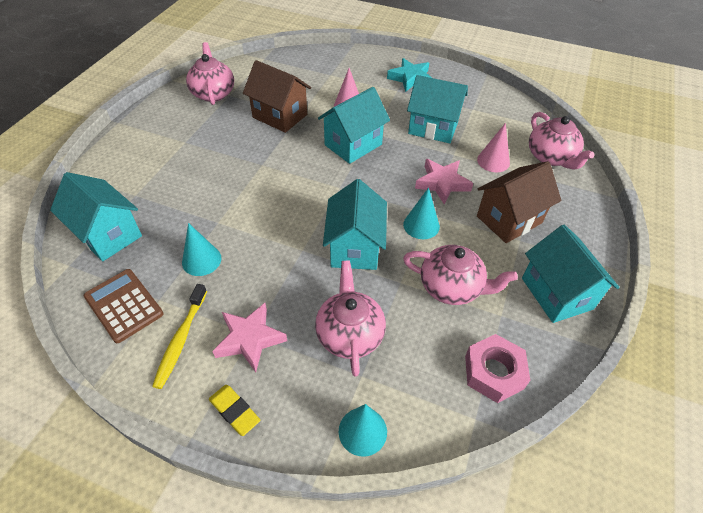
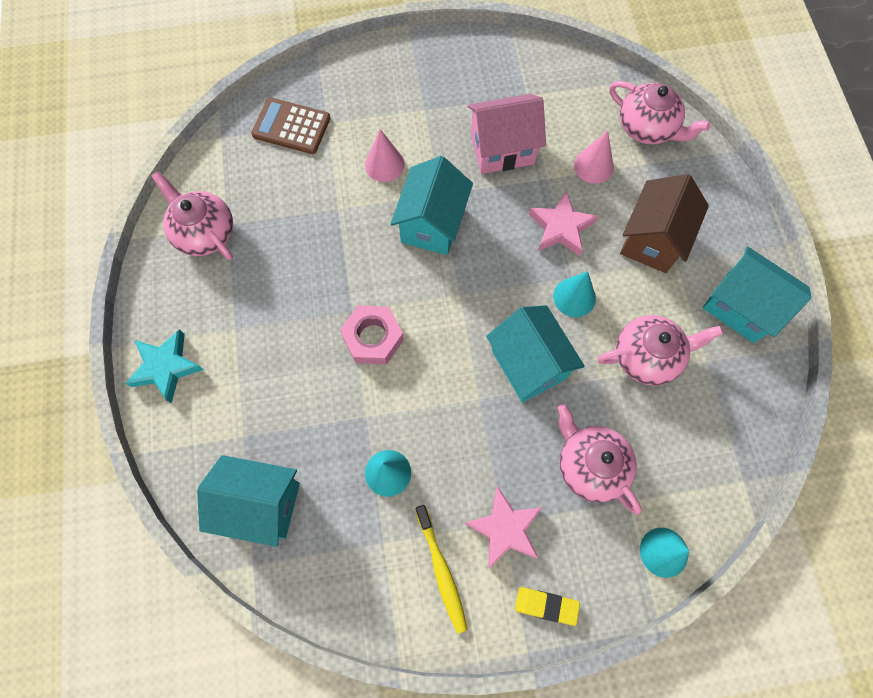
camera: 30 degrees left, 20 degrees up
(124, 305) = (354, 572): brown calculator -> brown calculator (291, 126)
(280, 116) = (316, 225): brown house -> none
(410, 78) = (427, 80): turquoise star -> turquoise star (166, 367)
(433, 128) = (502, 149): turquoise house -> pink house
(493, 372) = (733, 426): pink nut -> pink nut (373, 338)

